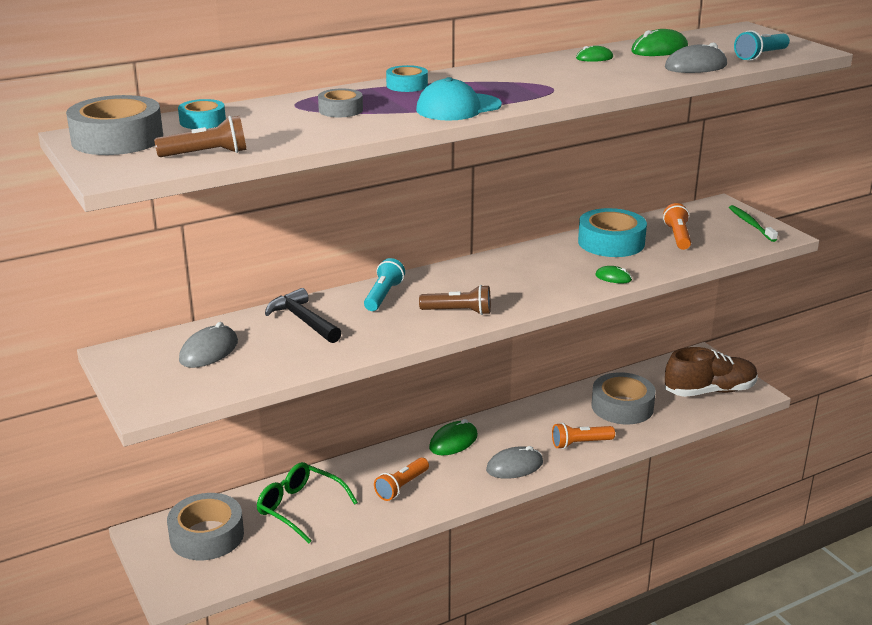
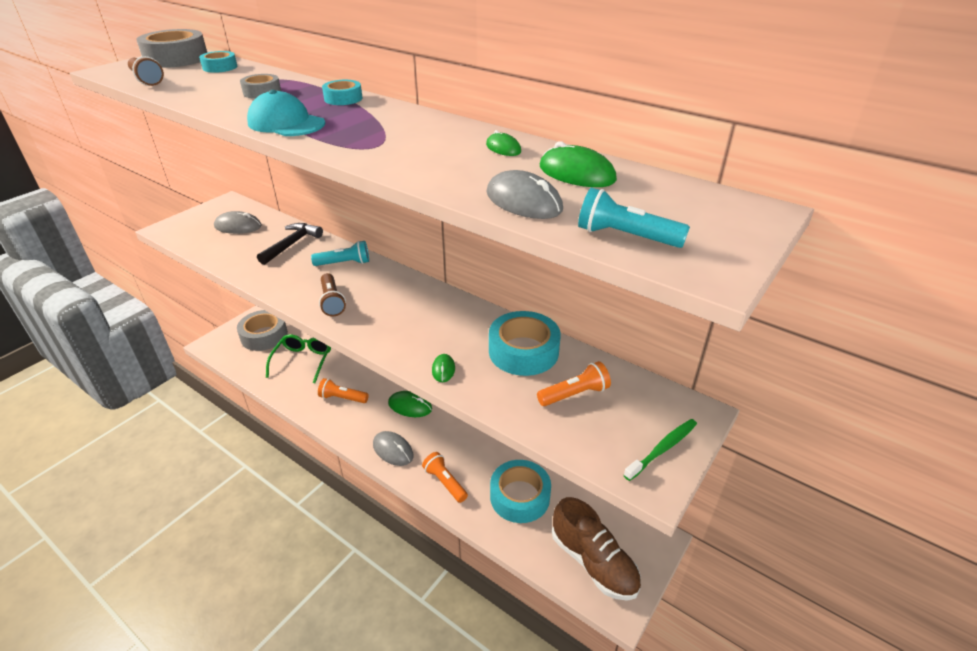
camera: 65 degrees right, 10 degrees up
(622, 407) = (520, 496): grey tape -> turquoise tape

